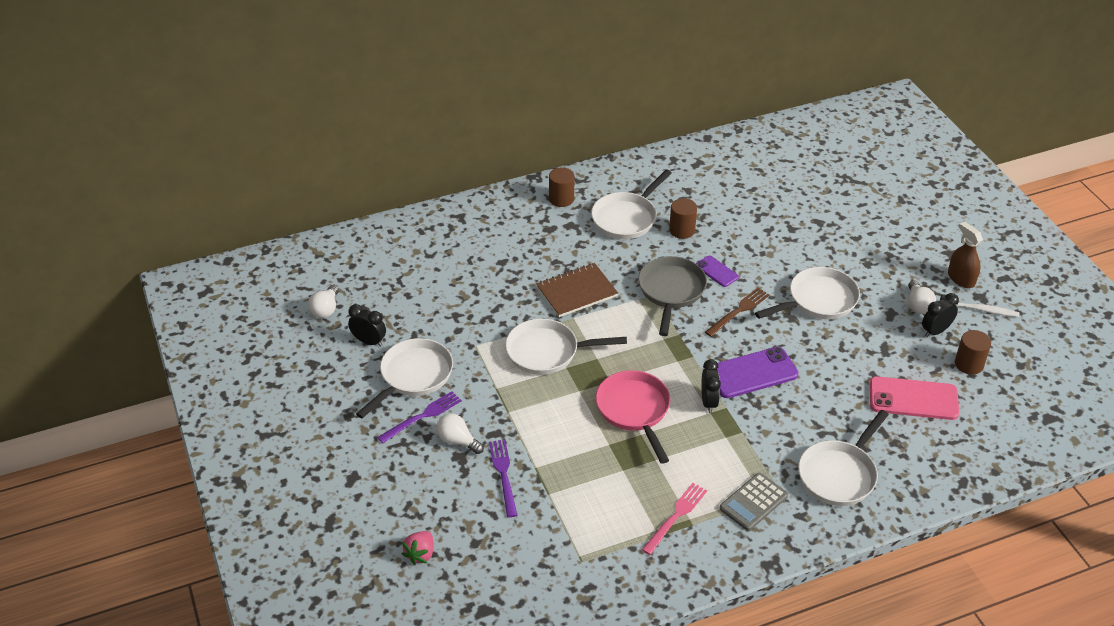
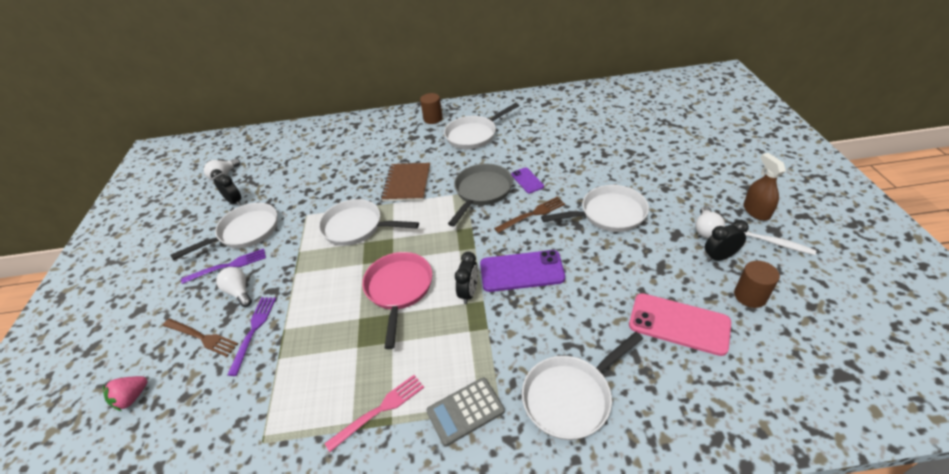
camera: 20 degrees right, 0 degrees up
(451, 490) = (202, 337): none -> brown fork
(576, 291) = (407, 183): brown notebook -> brown notebook turned 75 degrees counterclockwise
(682, 230) = (512, 147): brown cylinder -> none

